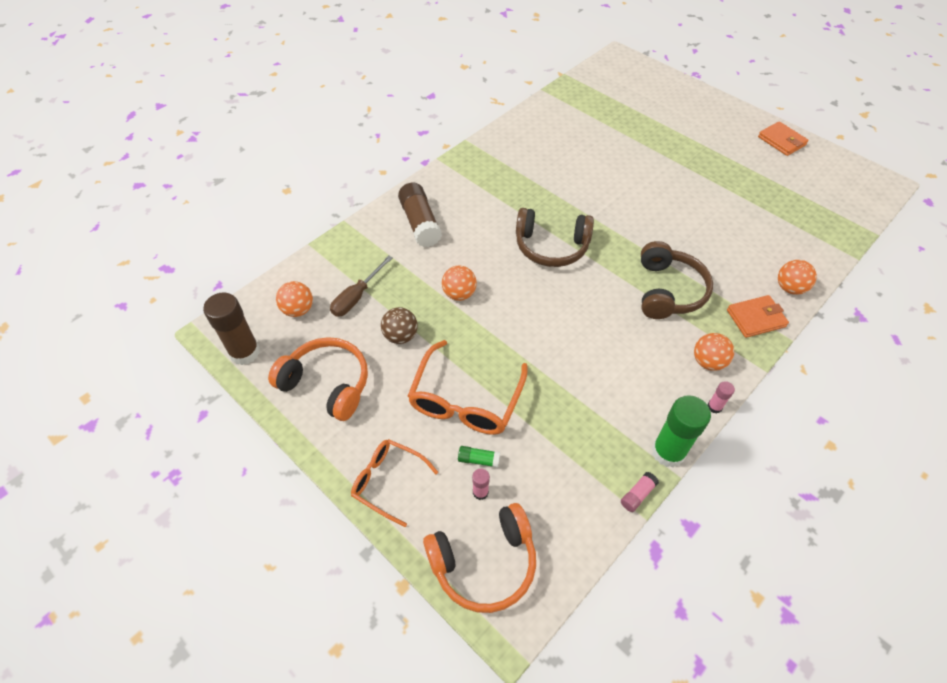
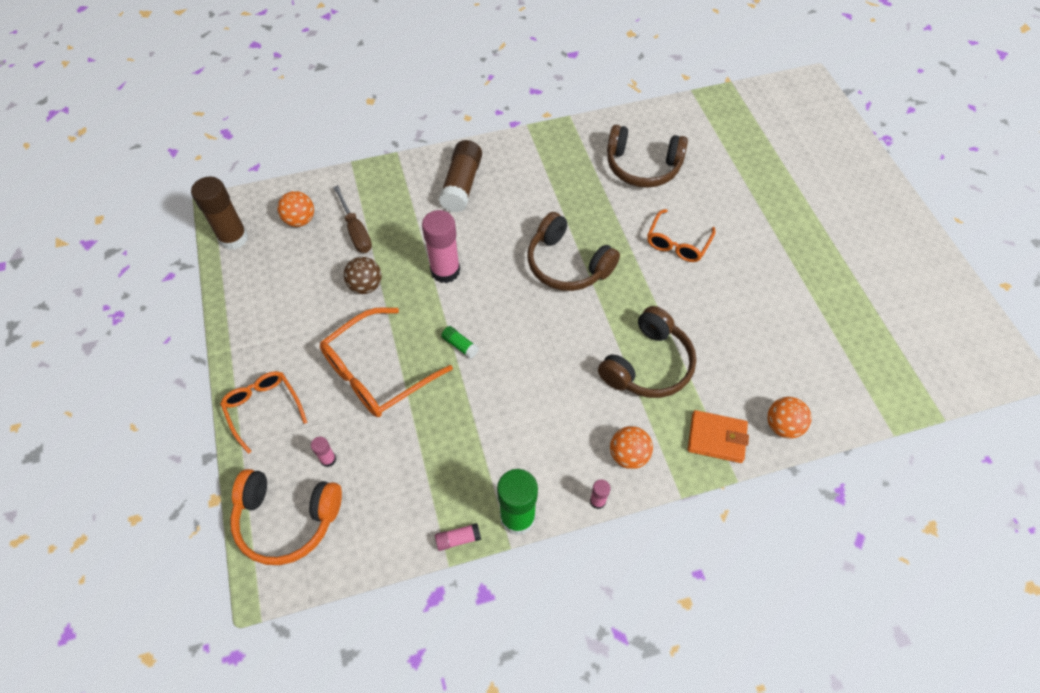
camera: 30 degrees right, 5 degrees up
(327, 384) = (277, 298): orange headphones -> none
(357, 297) = (356, 231): brown screwdriver -> brown screwdriver turned 90 degrees counterclockwise
(459, 294) = (445, 271): orange ball -> pink glue stick
(478, 460) = (348, 431): green glue stick -> green glue stick (460, 345)
(550, 154) = (642, 167): none -> brown headphones
(618, 197) = (677, 243): none -> orange glasses
(781, 141) = (922, 260): orange wallet -> none

